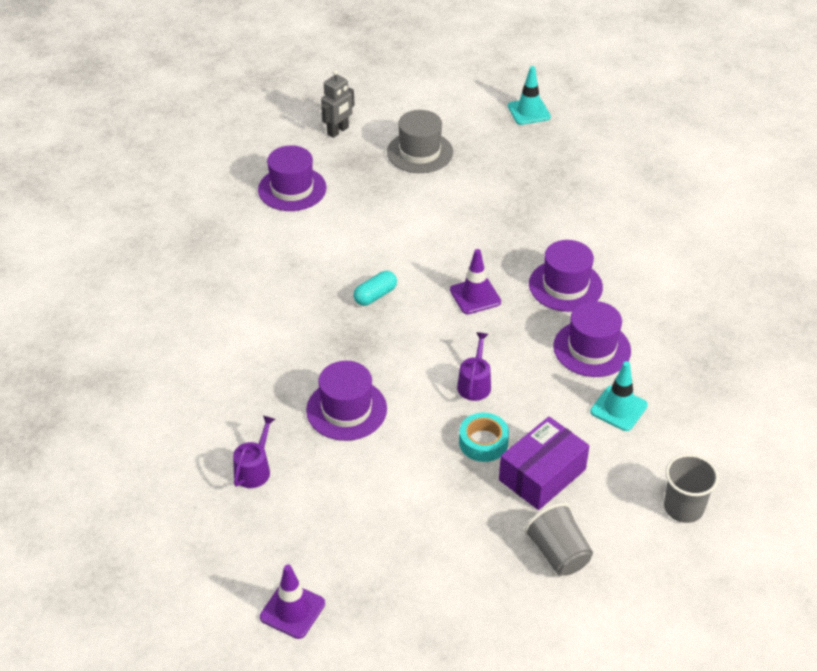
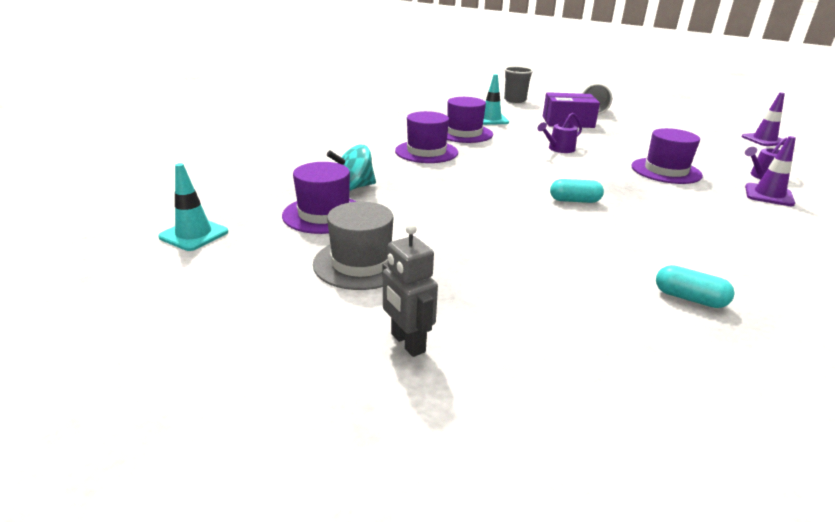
camera: 135 degrees left, 15 degrees down
(236, 239) = (689, 298): none -> turquoise capsule
(292, 189) = (562, 310): purple hat -> purple hat (324, 214)
(338, 131) = (407, 343): grey robot -> grey robot turned 120 degrees counterclockwise
(475, 296) = (495, 171): purple traffic cone -> purple traffic cone (768, 195)
(483, 442) = (585, 136): turquoise tape -> none
(530, 201) = (353, 187): none -> turquoise spinning top

